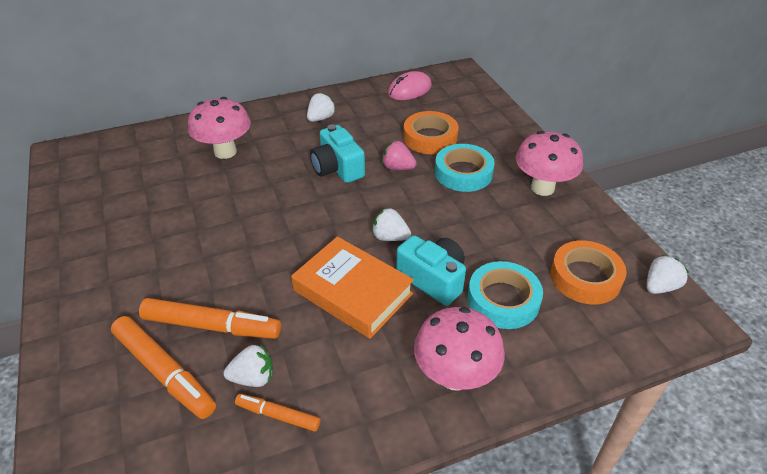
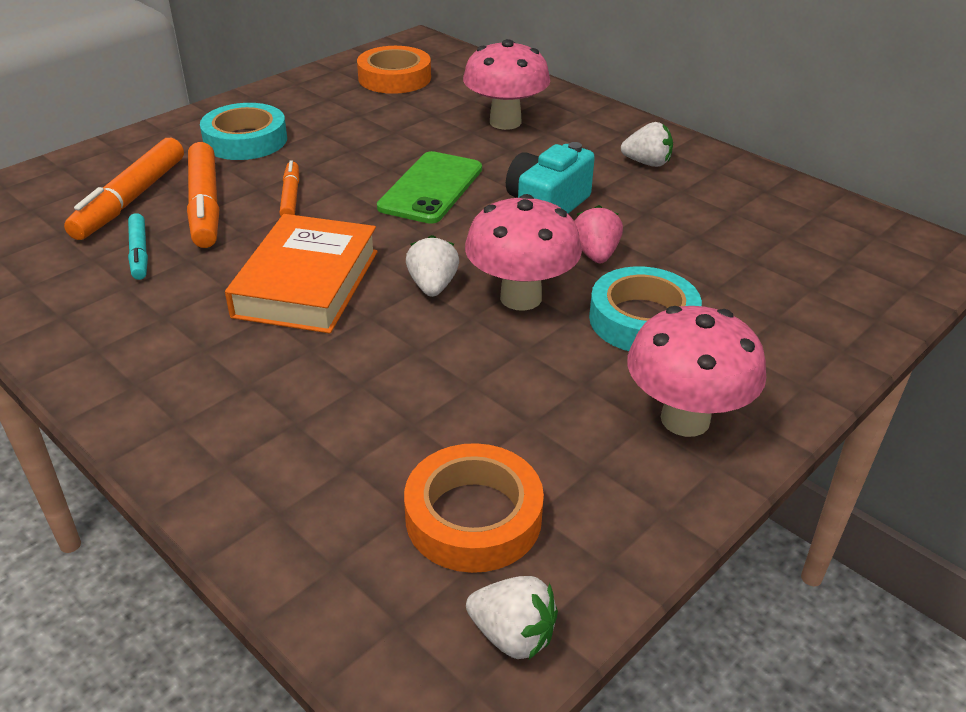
camera: 65 degrees right, 5 degrees down
(253, 378) = (139, 253): white strawberry -> turquoise marker
(278, 415) = (90, 284): orange marker -> orange marker (290, 196)
(280, 207) = (431, 188): none -> green phone
(409, 90) = (815, 215): pink mouse -> none
(430, 138) = (703, 266): orange tape -> orange tape (394, 78)
(433, 279) = (369, 345): turquoise camera -> none
(455, 376) = (191, 407): pink mushroom -> pink mushroom (521, 298)
(503, 300) = (363, 425): turquoise tape -> turquoise tape (245, 140)

